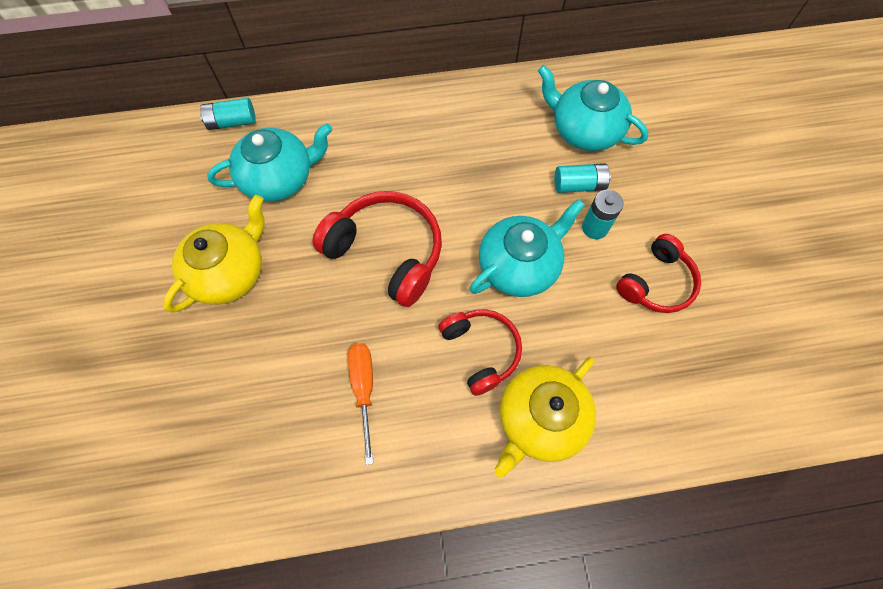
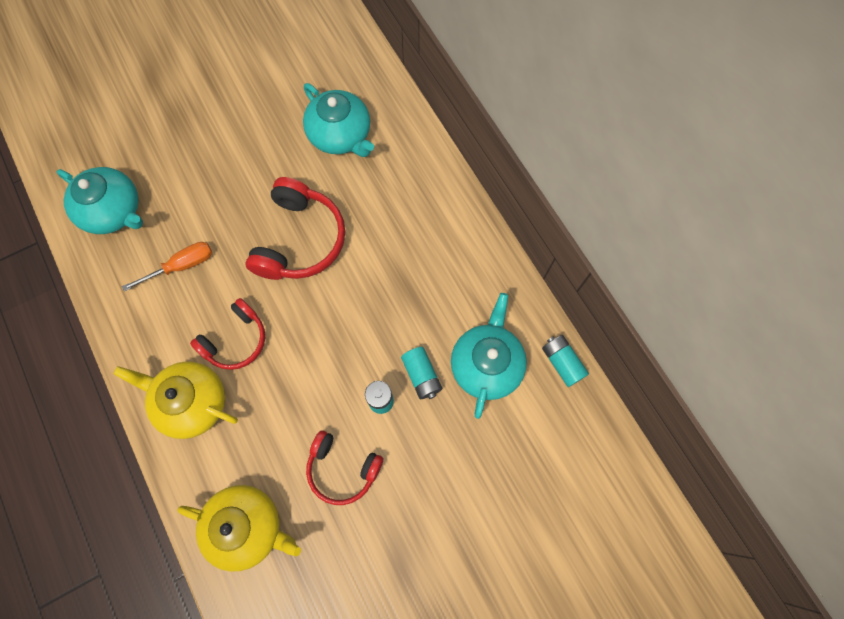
camera: 70 degrees right, 5 degrees up
(229, 272) = (247, 137): yellow teapot -> yellow teapot (247, 527)
(232, 122) = (381, 79): turquoise battery -> turquoise battery (562, 363)
(519, 266) = (321, 347): turquoise teapot -> turquoise teapot (114, 211)

